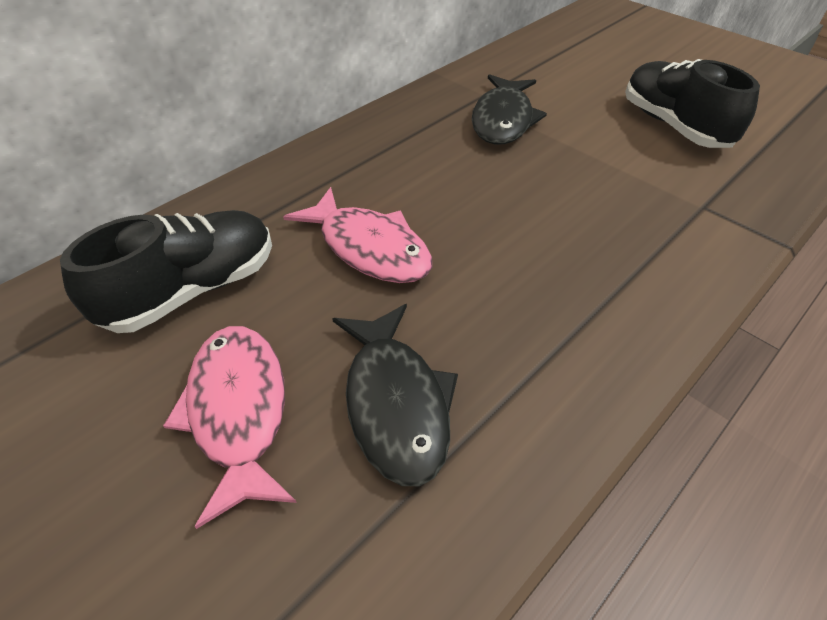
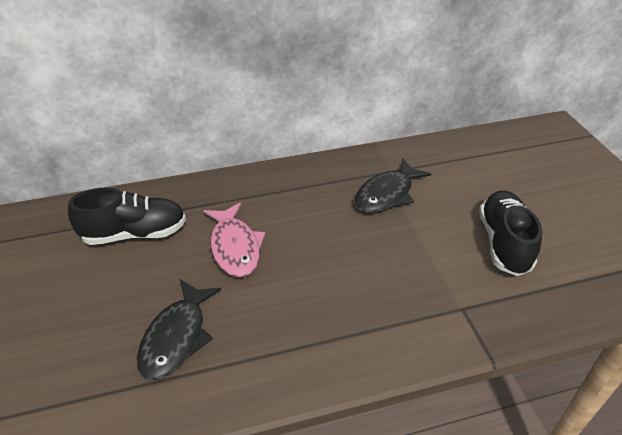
camera: 30 degrees right, 5 degrees down
(238, 412) = (108, 305): pink fish -> none

